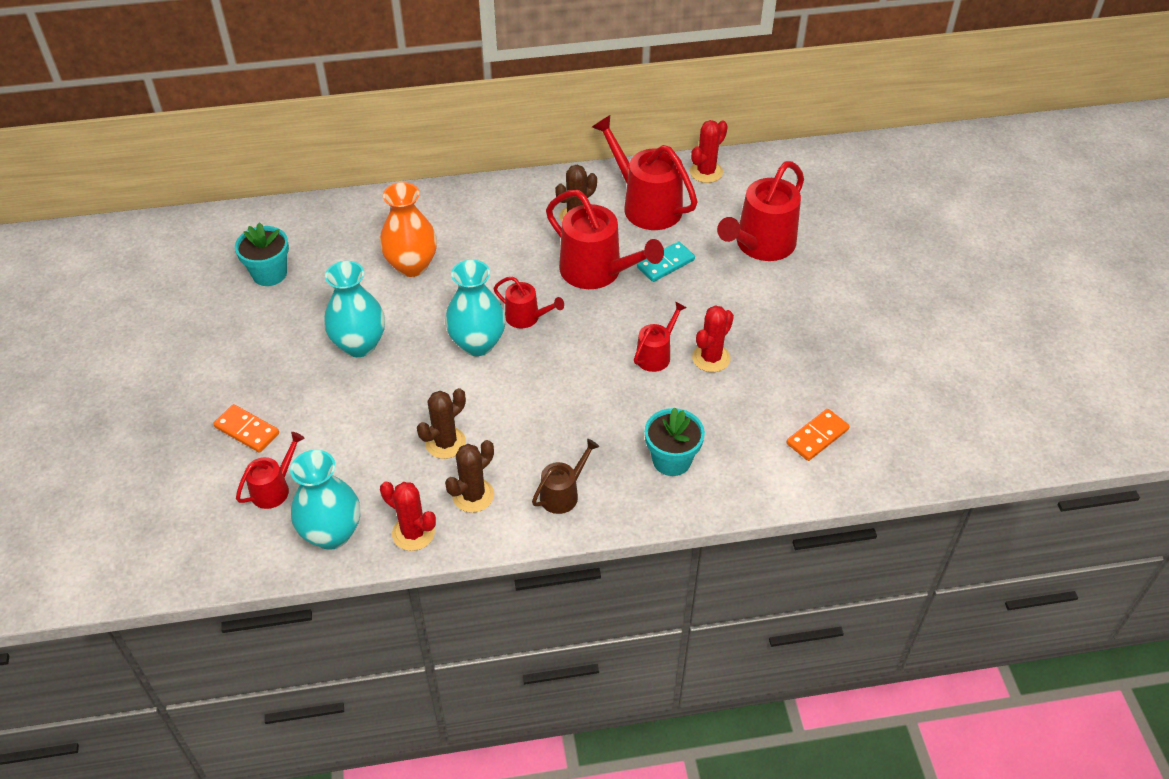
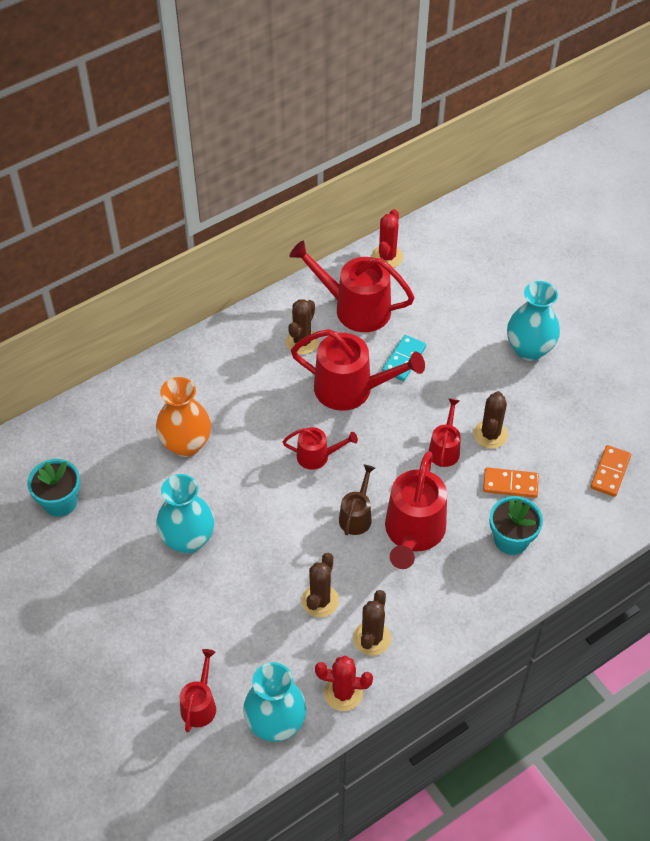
camera: 25 degrees left, 5 degrees up
(247, 430) = (140, 661): orange domino -> orange domino (510, 484)
(477, 343) = (290, 497): turquoise vase -> turquoise vase (529, 349)
(563, 494) = (443, 606): brown watering can -> brown watering can (356, 516)
(711, 358) = (490, 434): red cactus -> brown cactus
(761, 245) = (471, 312): red watering can -> red watering can (413, 532)

